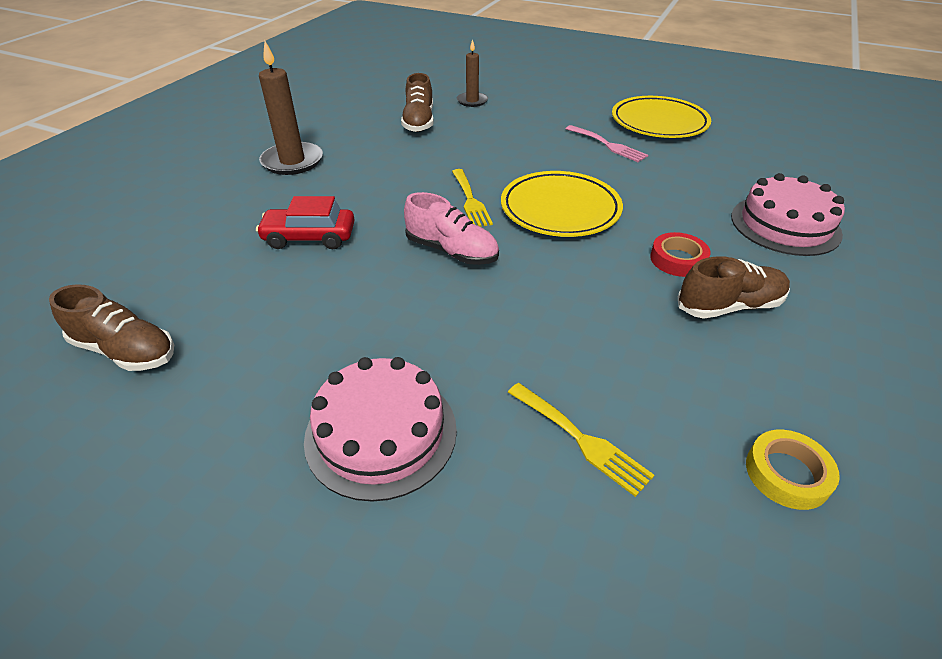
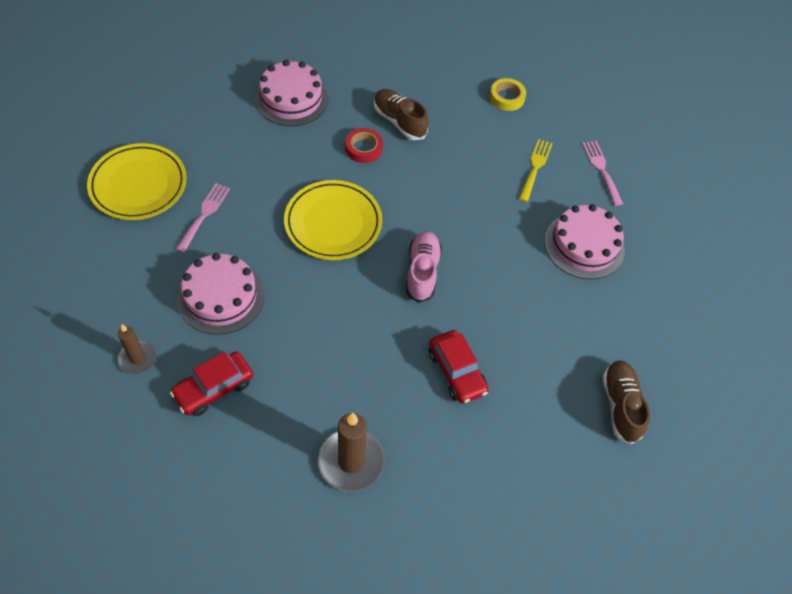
camera: 120 degrees left, 15 degrees up
(419, 122) = (214, 388): brown shoe -> red car
(470, 200) = (349, 285): yellow fork -> none
(506, 137) = (220, 296): none -> pink cake
(535, 559) = (601, 169): none -> pink fork

